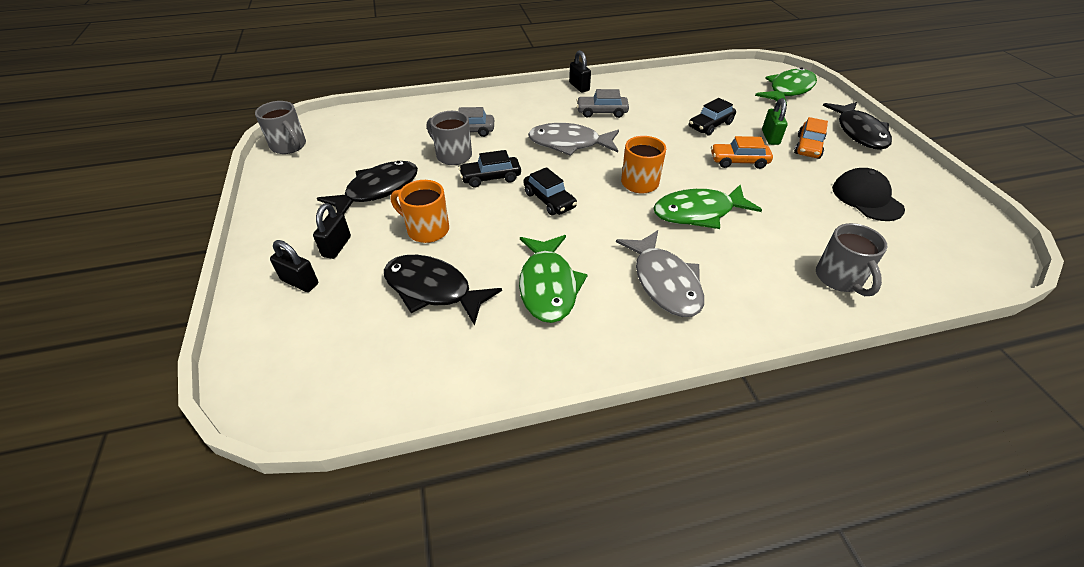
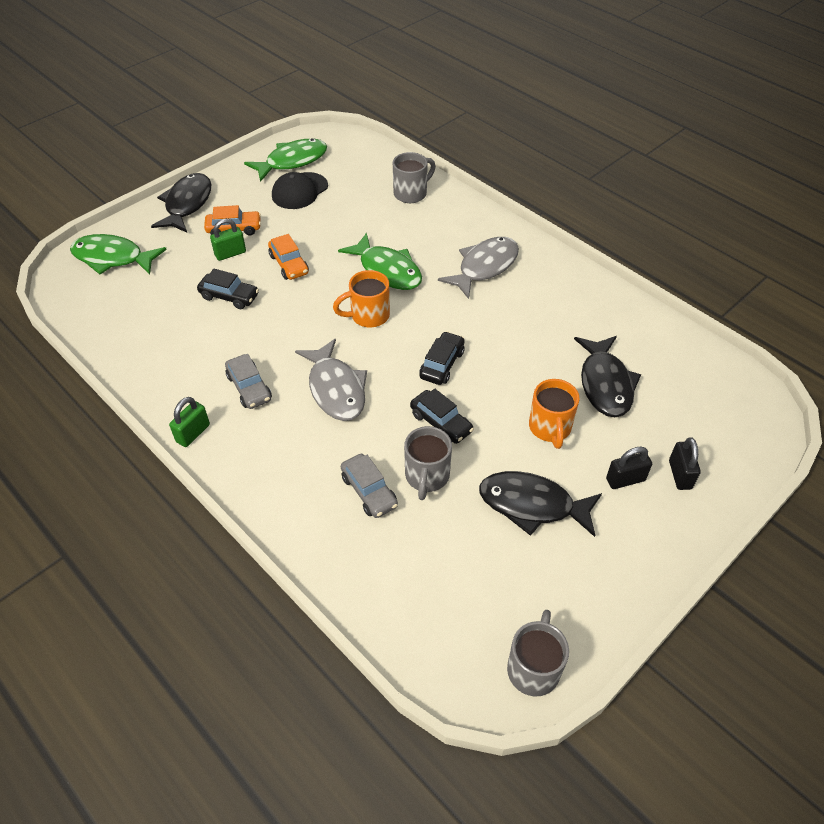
camera: 120 degrees left, 5 degrees up
(548, 286) = (542, 322): green fish -> green fish (292, 161)
(579, 87) = (193, 433): black padlock -> green padlock
(859, 132) = (187, 204): black fish -> black fish turned 45 degrees counterclockwise

